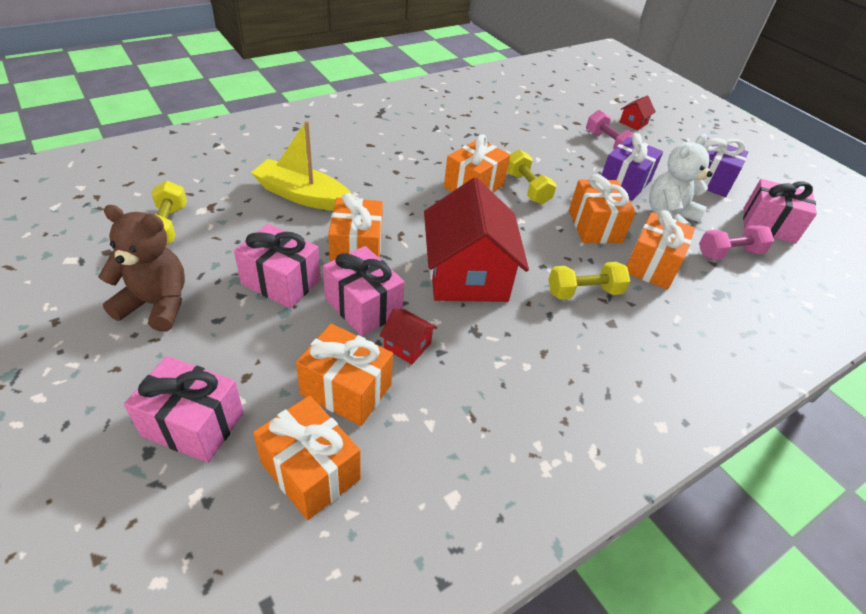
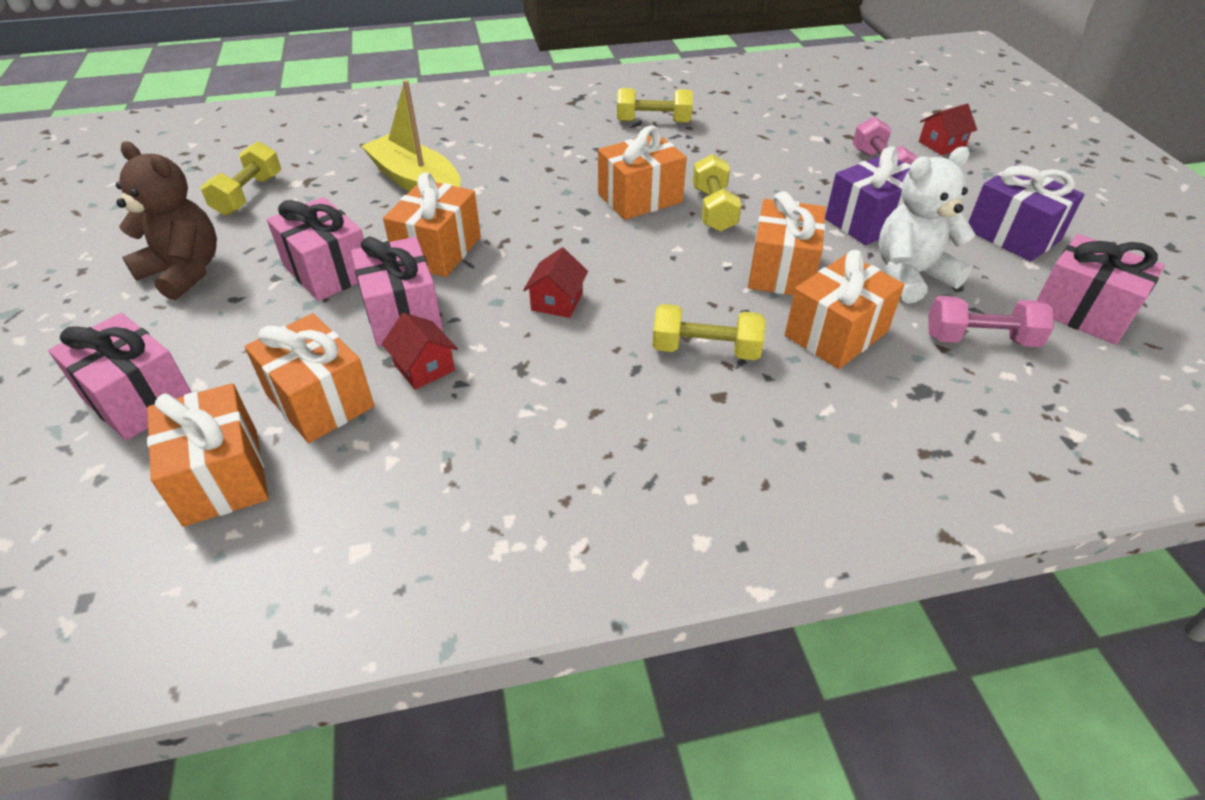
camera: 25 degrees right, 0 degrees up
(446, 125) = (653, 122): none -> yellow dumbbell
(467, 275) = (557, 301): red house -> red house, size x0.42

